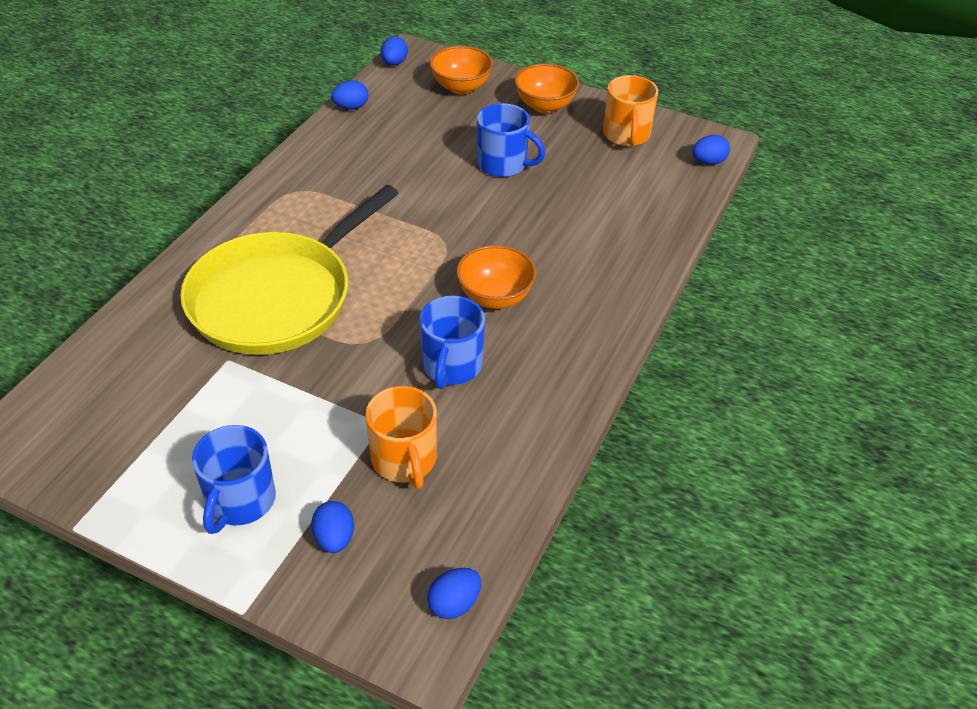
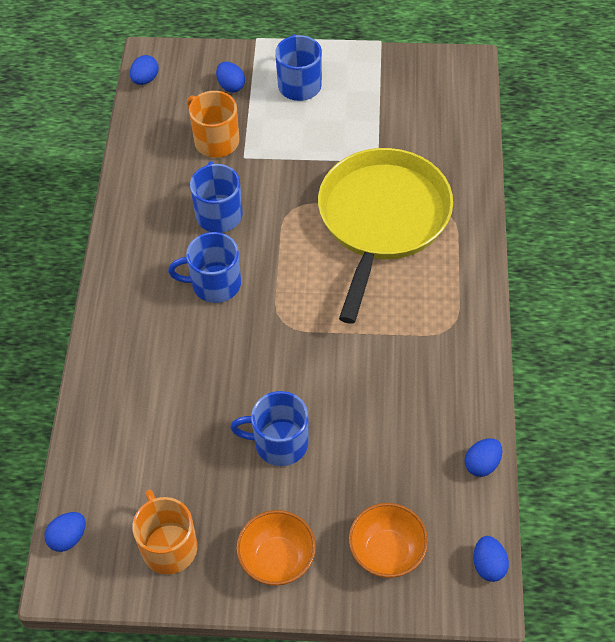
camera: 160 degrees right, 10 degrees up
(495, 297) = (214, 284): orange bowl -> blue mug

